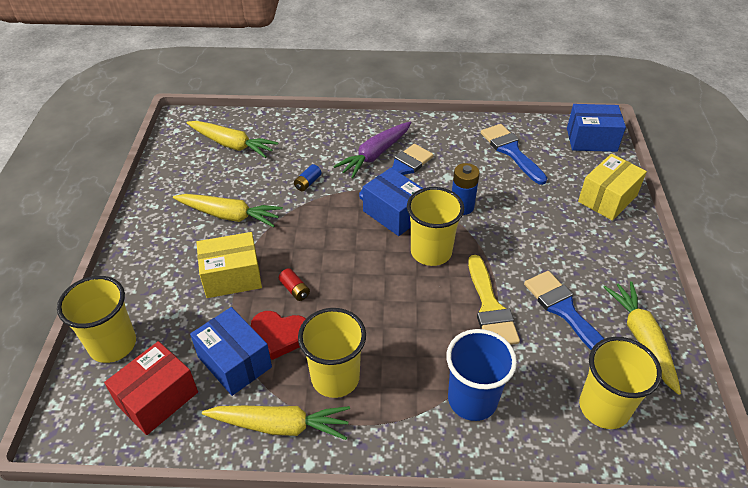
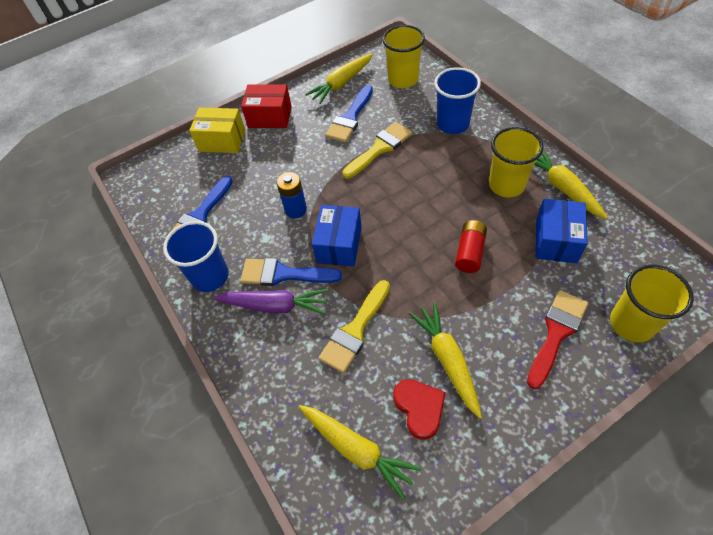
camera: 120 degrees left, 10 degrees up
(157, 398) = (624, 259): red box -> red box (270, 117)
(168, 289) = (556, 333): none -> red brush
(232, 145) = (357, 450): yellow carrot -> yellow carrot turned 135 degrees clockwise
(232, 276) = (500, 301): yellow box -> none
(280, 336) = (512, 232): red heart -> red heart (419, 408)
(295, 289) = (469, 252): red battery -> red battery, size x1.64
(308, 183) = (355, 330): blue battery -> yellow brush
(431, 252) = (359, 201): yellow cup -> none
(438, 135) = (210, 276): none -> blue cup
(591, 139) = (149, 176): blue box -> none

